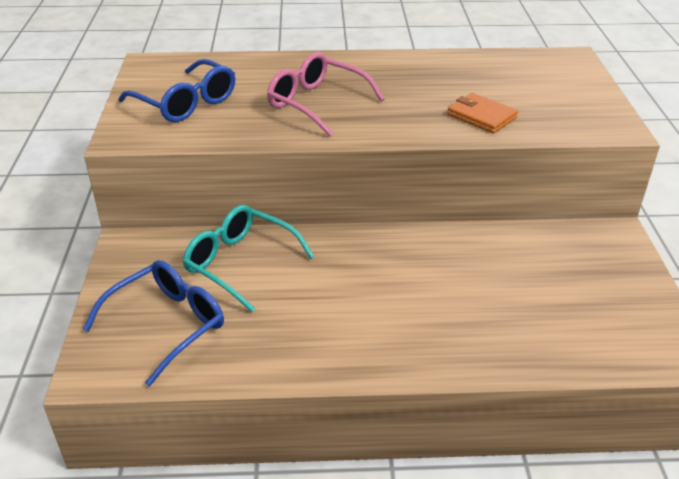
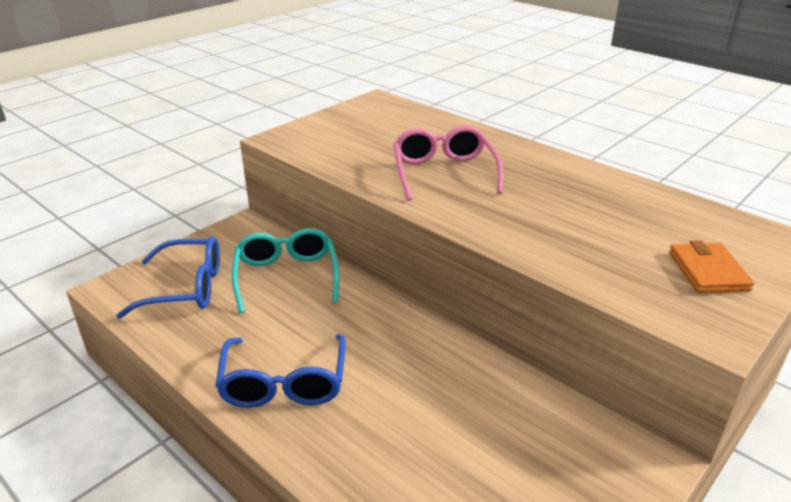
camera: 45 degrees right, 5 degrees down
(186, 103) = (353, 134): blue glasses -> blue glasses (284, 383)
(481, 116) = (572, 247): orange wallet -> orange wallet (708, 271)

